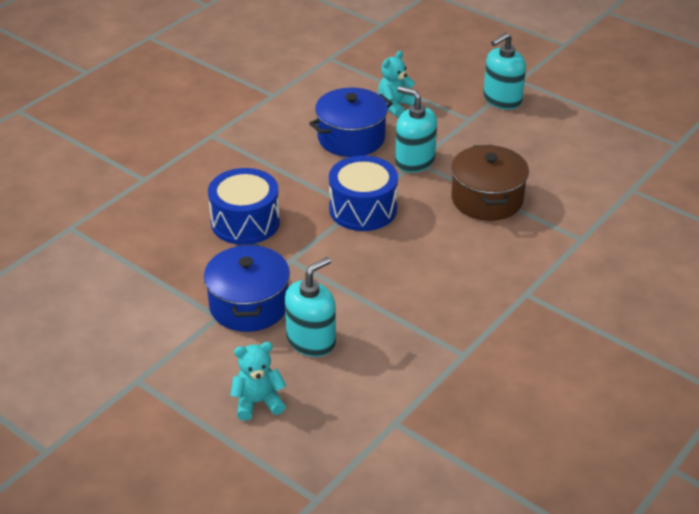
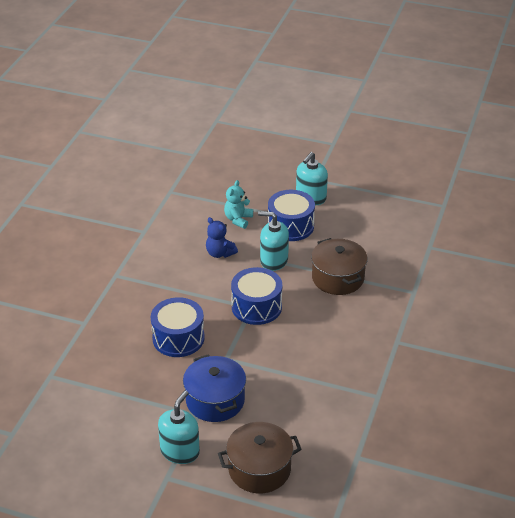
camera: 20 degrees left, 0 degrees up
(258, 402) = (259, 469): turquoise teddy bear -> brown pot
(311, 340) = (272, 414): turquoise soap dispenser -> turquoise soap dispenser (180, 451)
(351, 138) = (220, 253): blue pot -> blue teddy bear
(458, 126) = (290, 226): none -> blue drum

